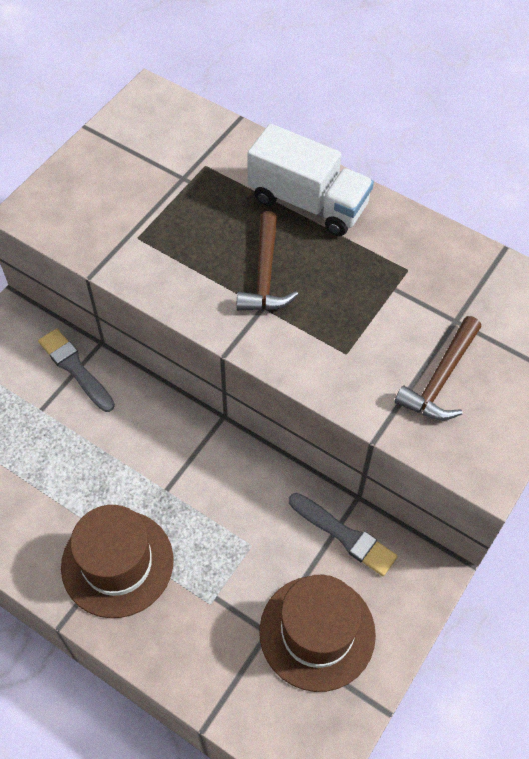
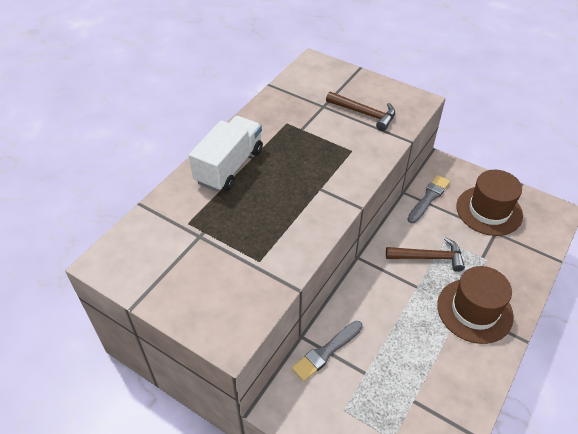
camera: 90 degrees left, 10 degrees down
(265, 274) = (292, 187): brown hammer -> brown hammer (429, 257)

